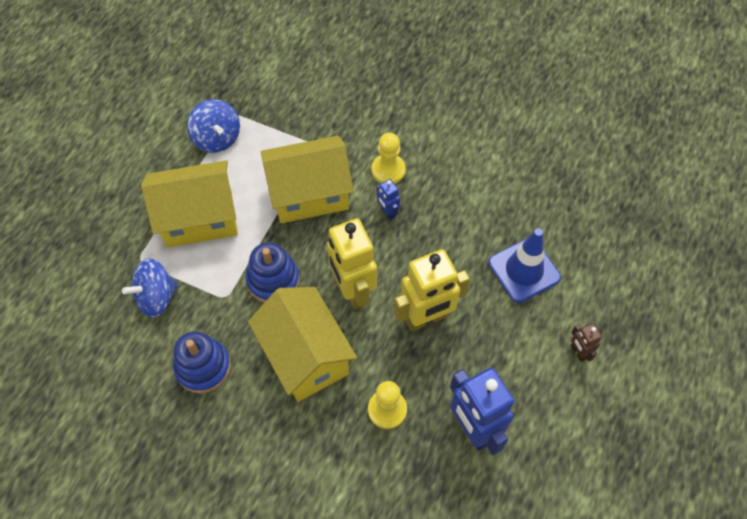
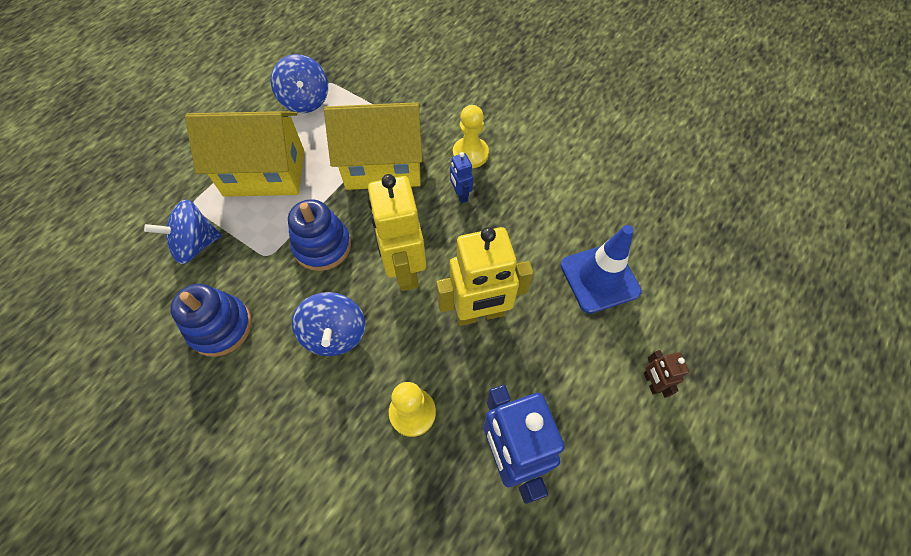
camera: 10 degrees right, 0 degrees up
(305, 356) = (335, 334): yellow house -> blue spinning top

